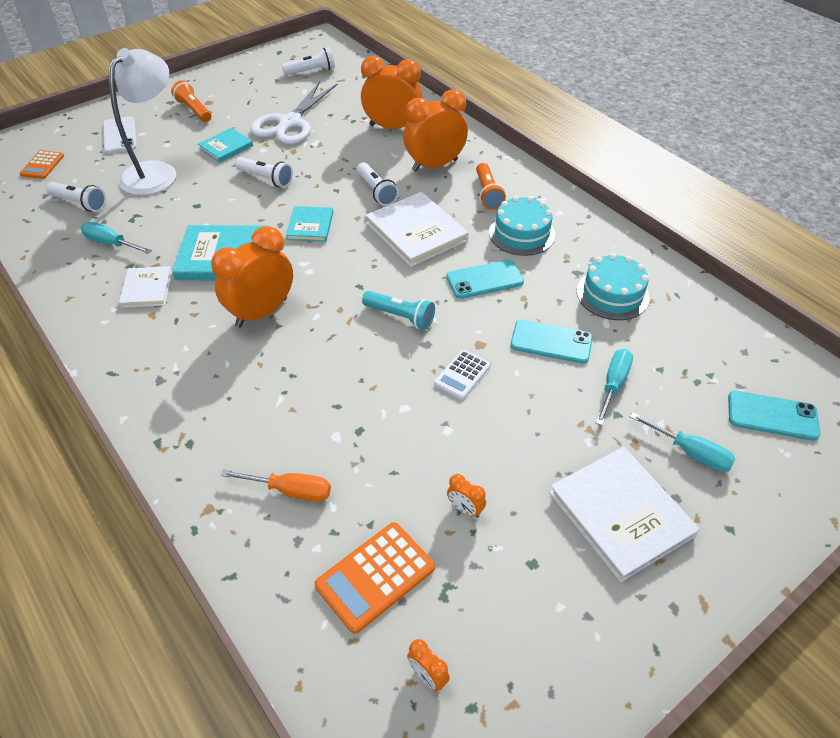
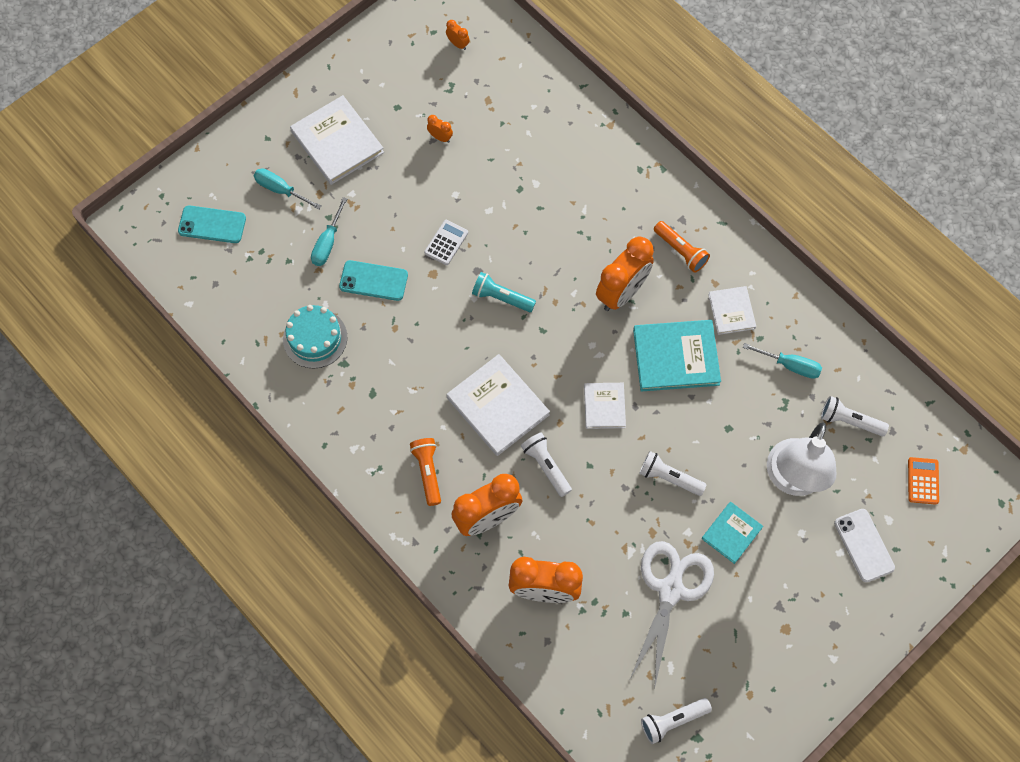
camera: 175 degrees right, 20 degrees up
(194, 110) = (797, 608): orange flashlight -> orange flashlight (680, 251)
(290, 490) = (559, 141): orange screwdriver -> none
(310, 226) = (604, 406): turquoise book -> white book
(375, 576) = (494, 92): orange calculator -> none
(484, 279) = (429, 347): turquoise phone -> none
(521, 233) = (393, 412): turquoise cake -> none

